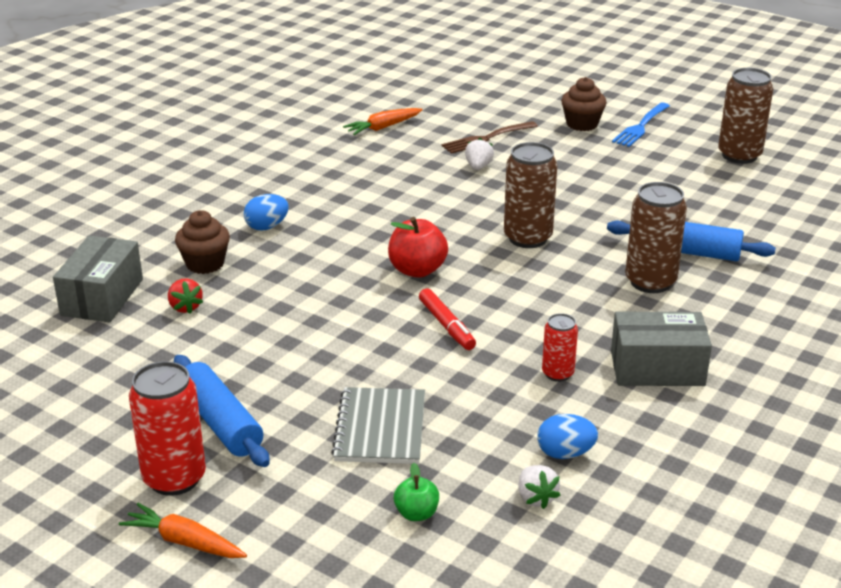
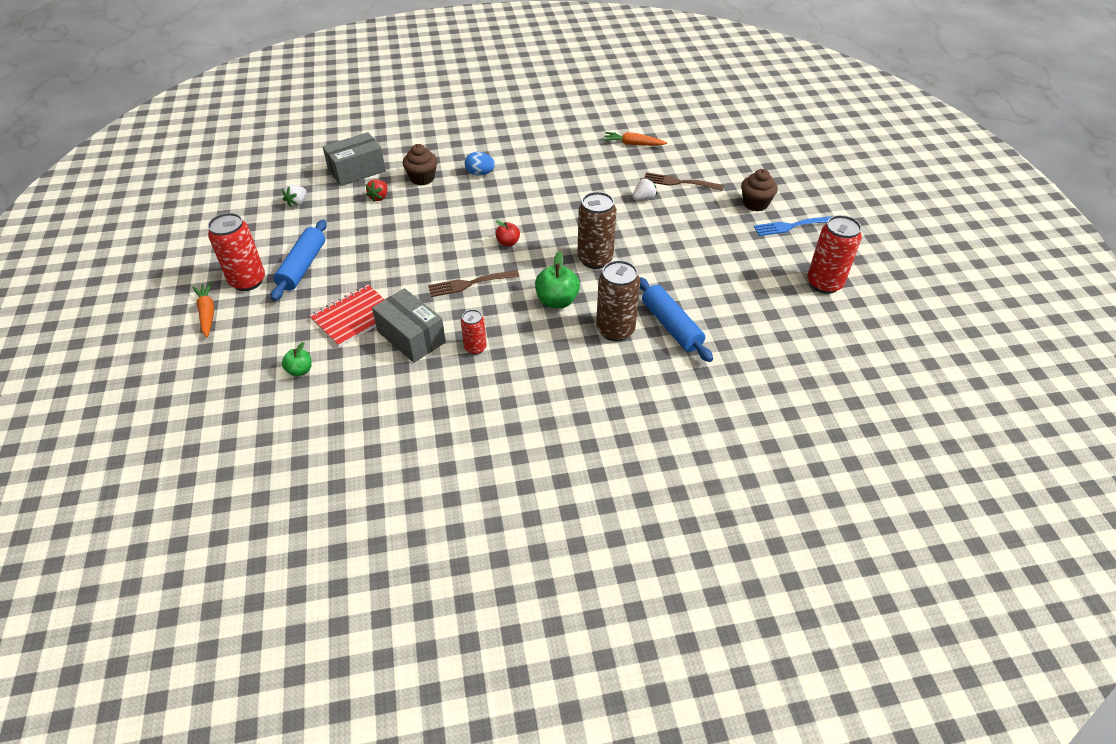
camera: 45 degrees right, 15 degrees up
(380, 428) = (354, 317): grey notebook -> red notebook
(417, 270) = (508, 243): red apple -> red apple, size x0.59
(446, 326) = (469, 284): red marker -> brown fork
(536, 498) = (356, 404): white strawberry -> white strawberry (297, 202)
(558, 290) = (557, 301): none -> green apple
(565, 453) = (405, 392): blue egg -> none
(657, 368) = (528, 382): grey box -> grey box (411, 337)
(739, 155) = (824, 283): brown can -> red can

